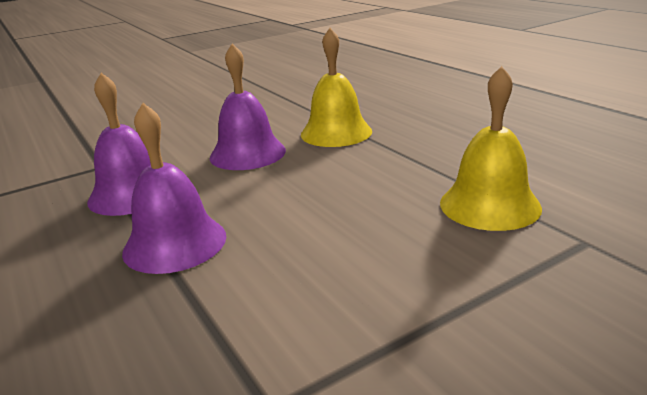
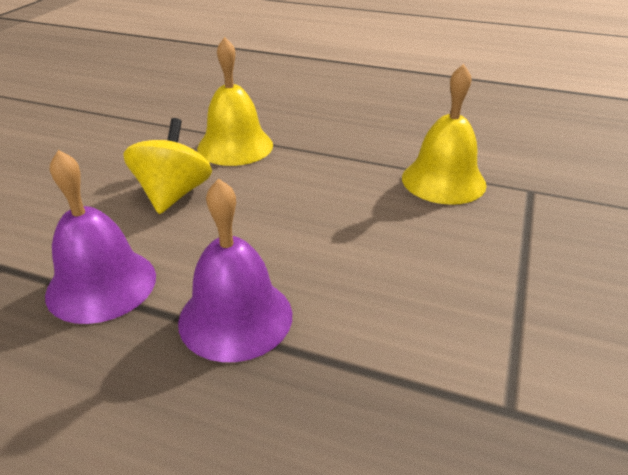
camera: 40 degrees left, 10 degrees up
(247, 153) = (173, 194): purple bell -> yellow spinning top

